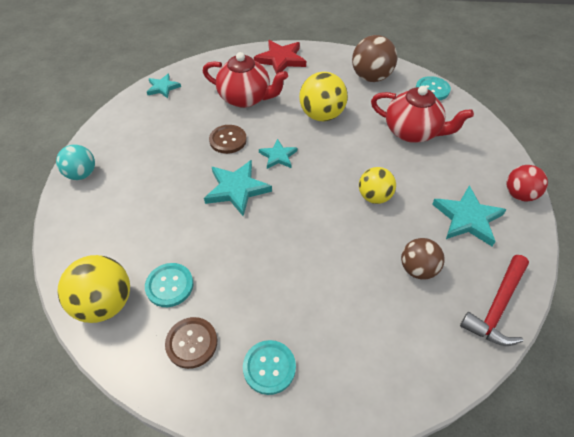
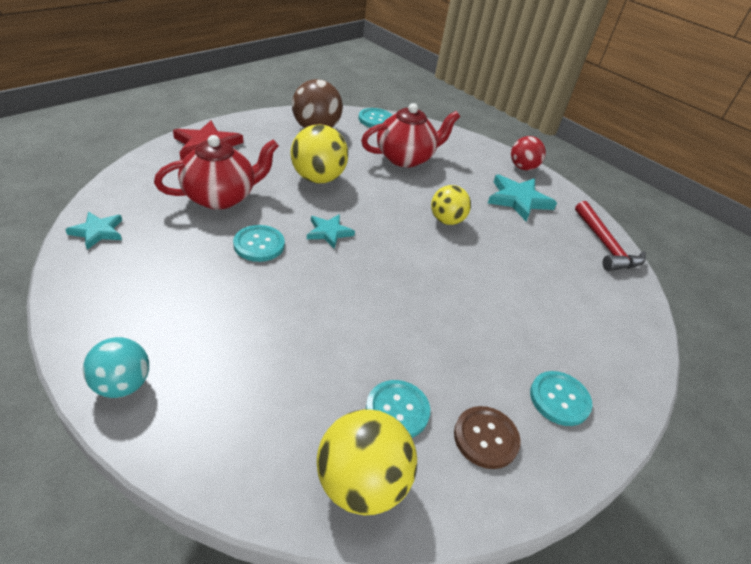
camera: 55 degrees left, 10 degrees down
(228, 140) = (259, 245): brown button -> turquoise button
(237, 189) = (333, 282): turquoise star -> none
(417, 269) = (539, 253): brown ball -> none

